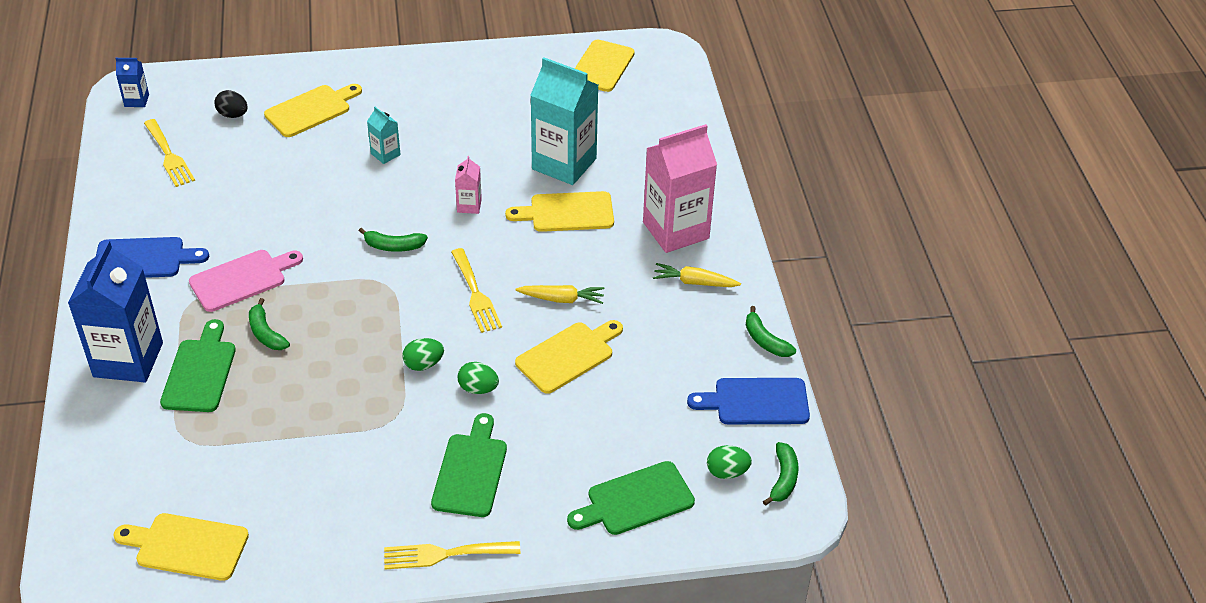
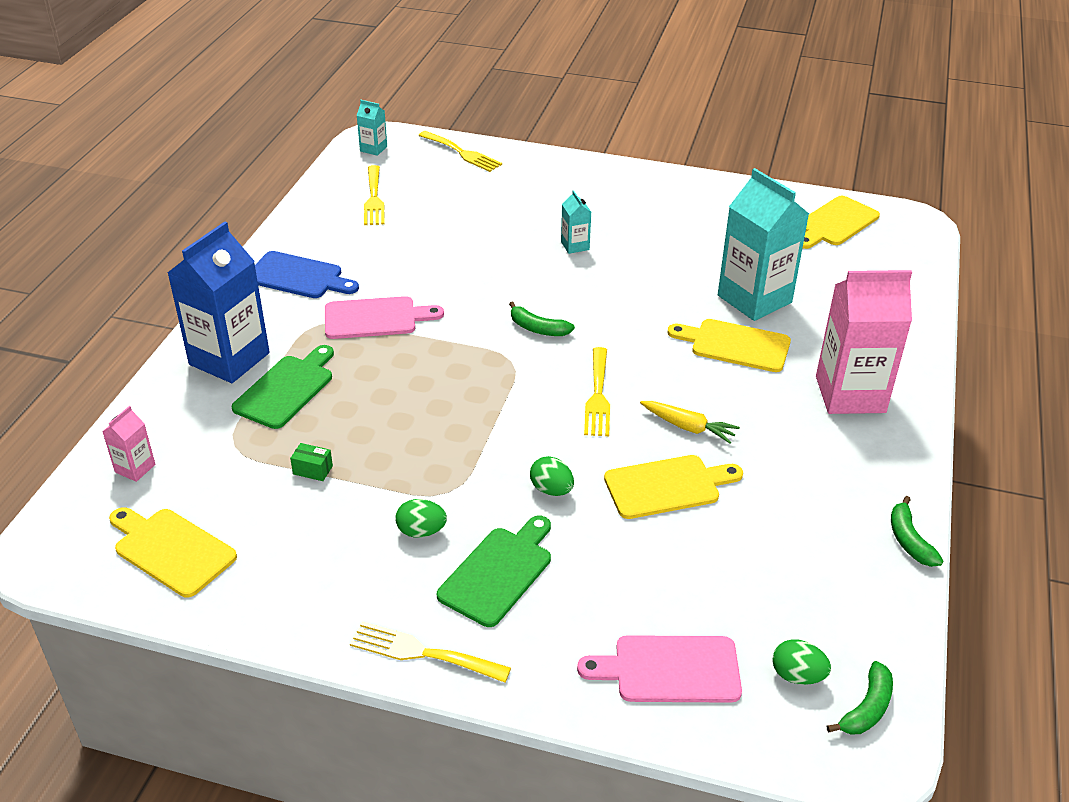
camera: 25 degrees right, 5 degrees down
(136, 100) = (373, 149): blue carton -> turquoise carton
(228, 82) = (462, 153): none -> yellow fork
(233, 115) = (451, 179): black egg -> none
(266, 333) = (369, 372): green banana -> none
(268, 437) = (313, 470): none -> green box
(311, 110) = (525, 192): yellow cutting board -> none
(423, 364) = (507, 448): green egg -> green egg (421, 531)
(469, 205) = (634, 312): pink carton -> pink carton (135, 468)
(635, 500) = (669, 669): green cutting board -> pink cutting board
(694, 282) = (849, 453): yellow carrot -> none
(756, 402) = (869, 606): blue cutting board -> none

